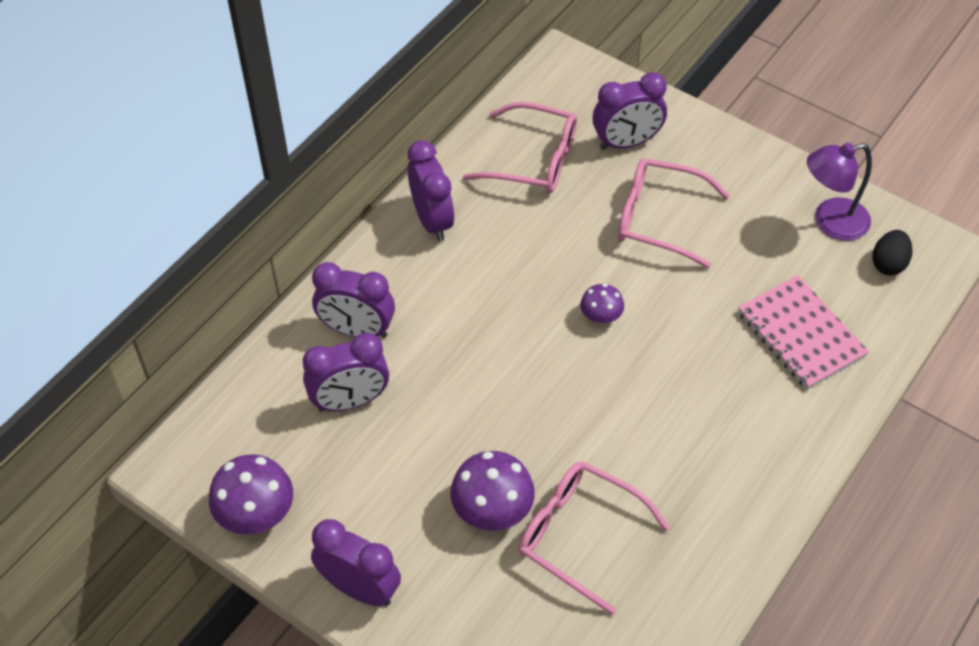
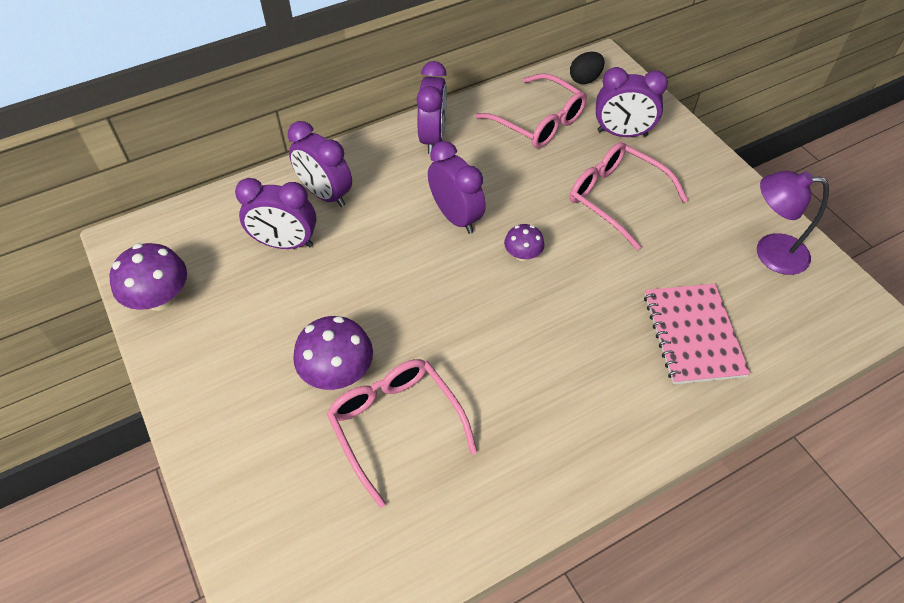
camera: 25 degrees right, 0 degrees up
(360, 588) = (194, 389): purple clock -> purple clock (456, 217)
(888, 264) = (809, 306): black egg -> black egg (585, 79)

